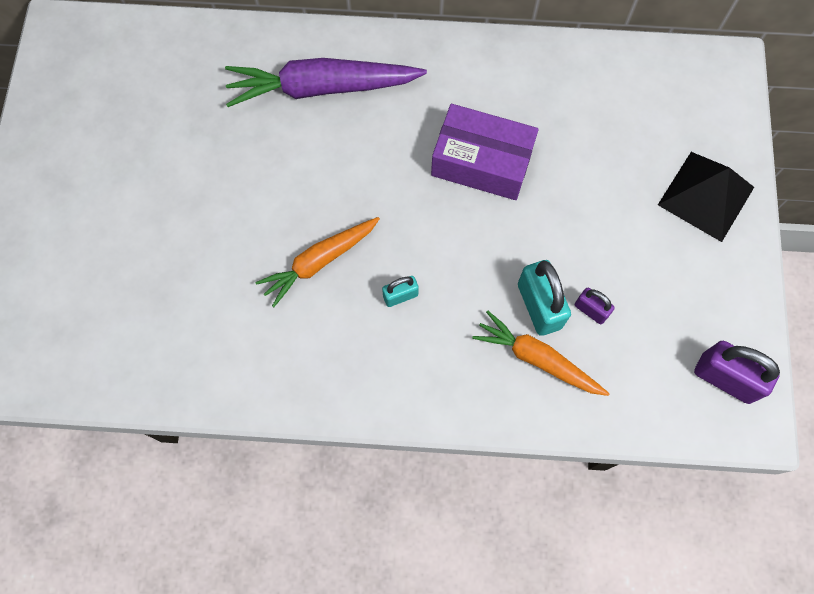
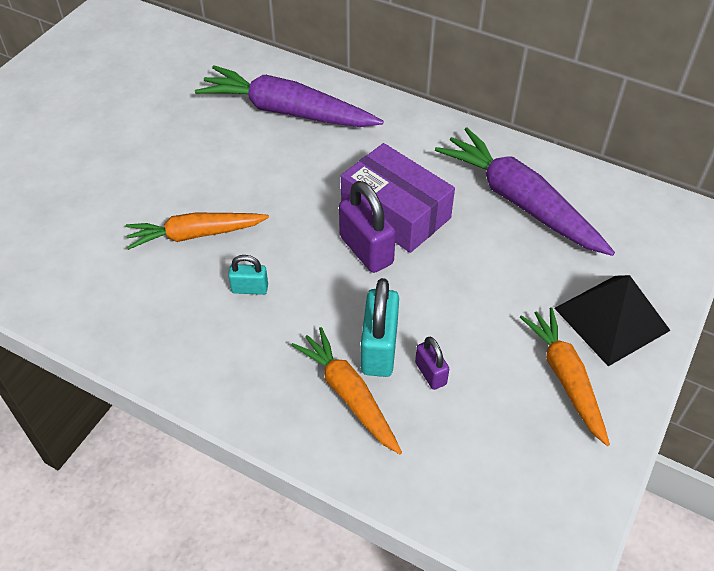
camera: 25 degrees right, 20 degrees down
(582, 107) = (520, 202): none -> purple carrot
(695, 267) = (565, 378): none -> orange carrot
(725, 378) = (545, 498): purple padlock -> purple padlock (366, 250)

